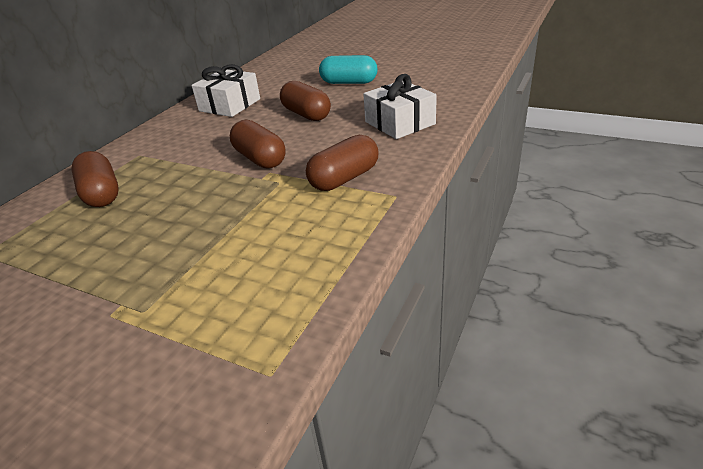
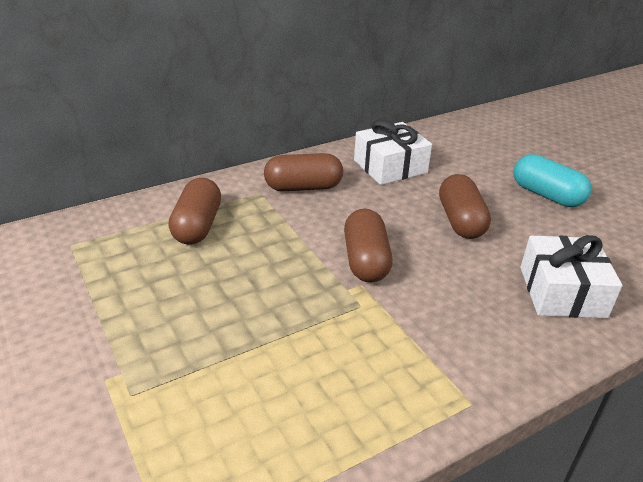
camera: 30 degrees right, 0 degrees up
(344, 178) = (432, 341): brown capsule -> brown capsule (303, 187)

